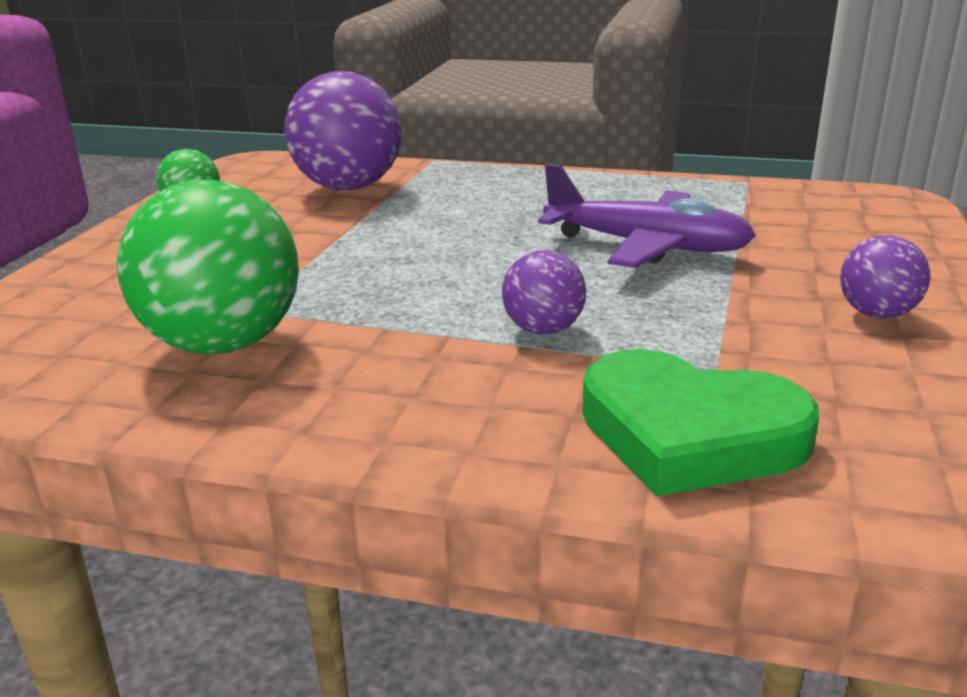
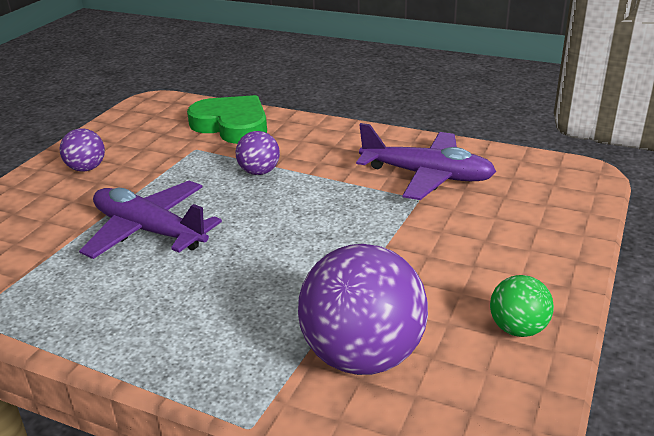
camera: 170 degrees left, 5 degrees up
(223, 344) = (427, 176): green ball -> purple plane

